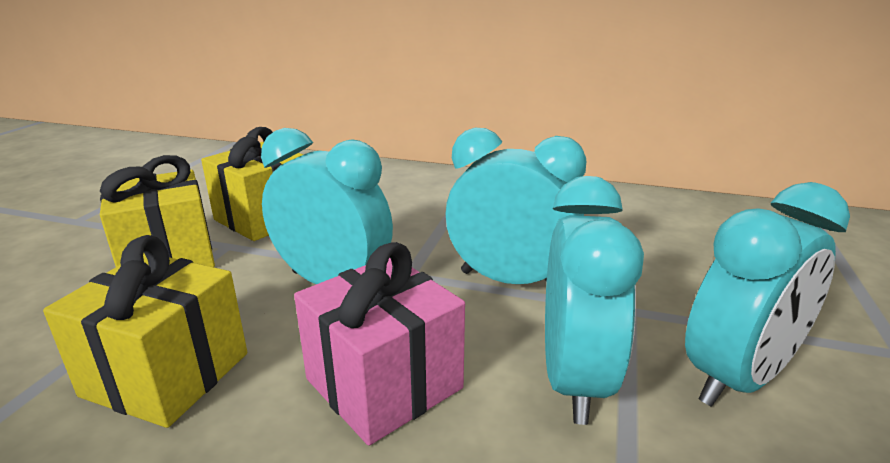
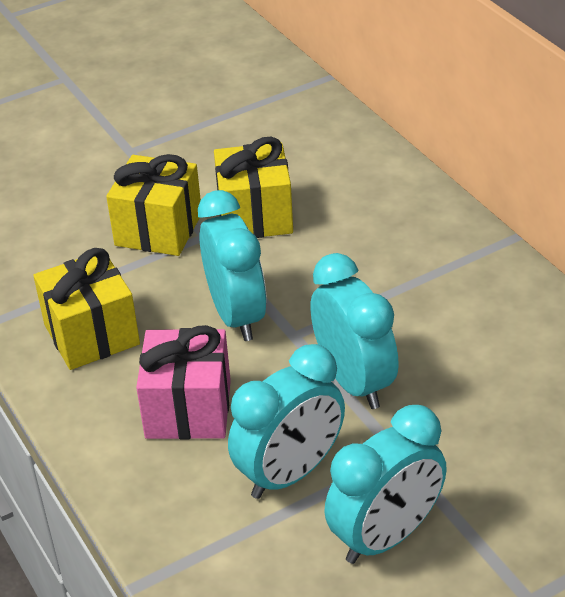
camera: 45 degrees right, 15 degrees up
(737, 378) = (386, 536): turquoise clock -> turquoise clock turned 45 degrees counterclockwise

